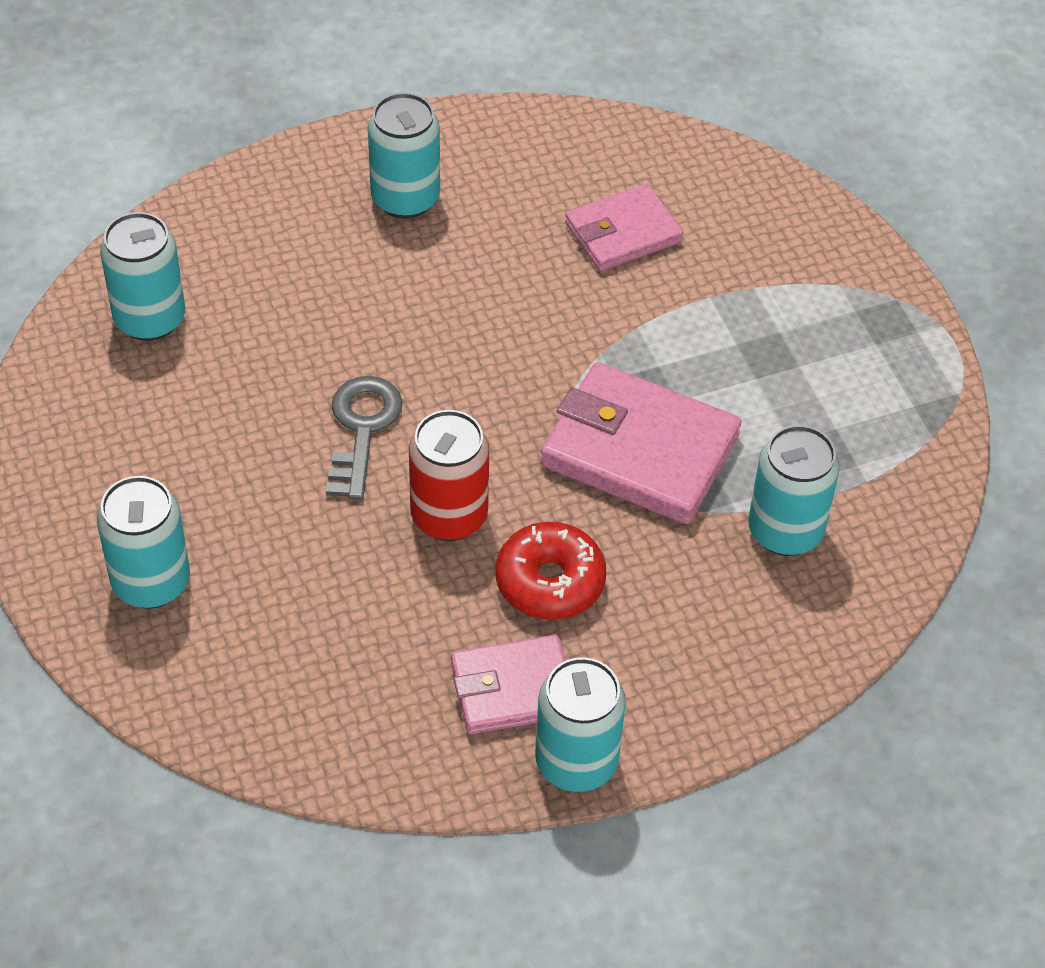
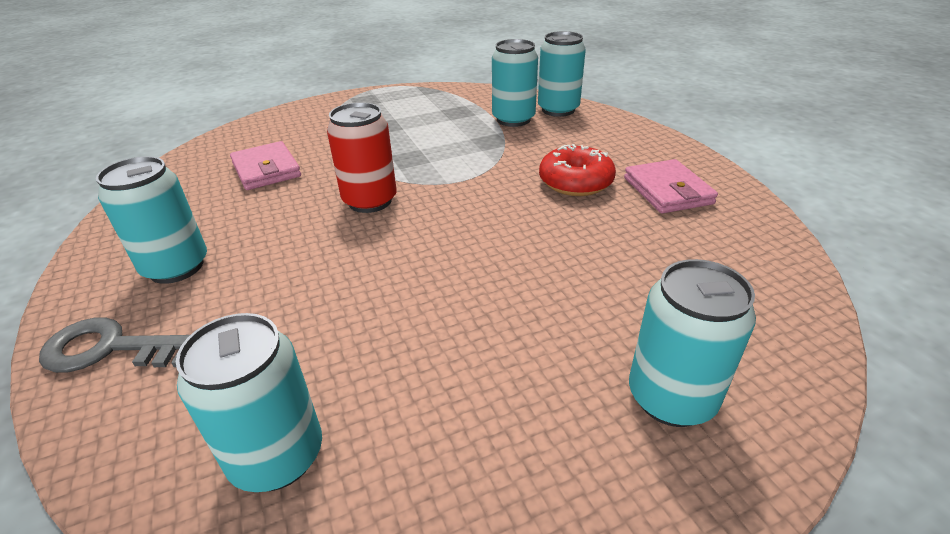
camera: 90 degrees left, 15 degrees down
(362, 429) = (449, 271): grey key -> grey key (111, 349)
(449, 516) = (532, 223): red can -> red can (370, 201)
(576, 762) = (705, 168): turquoise can -> turquoise can (558, 110)
(639, 450) = (461, 158): pink wallet -> none

